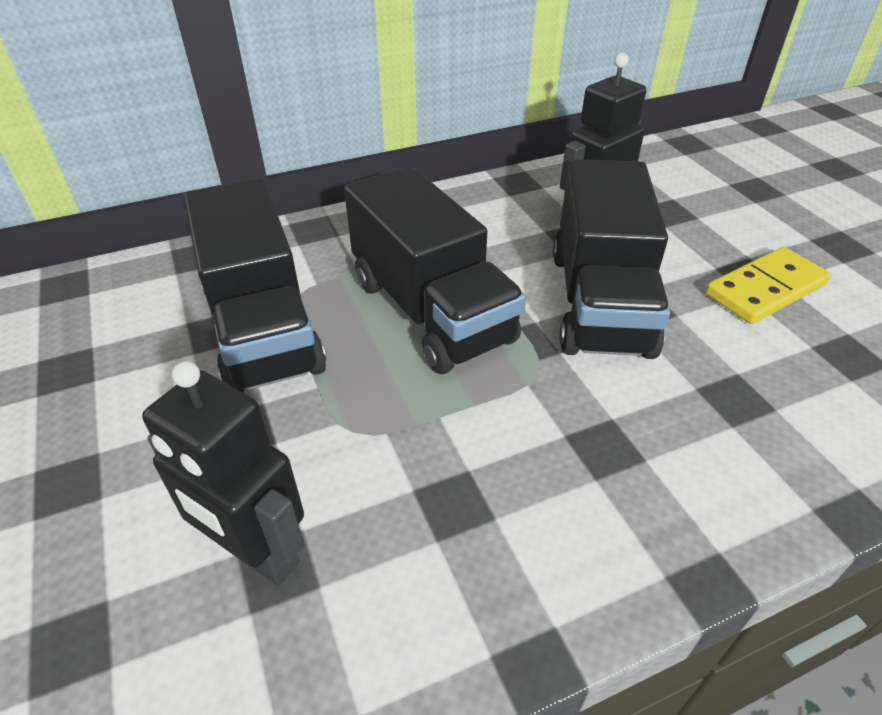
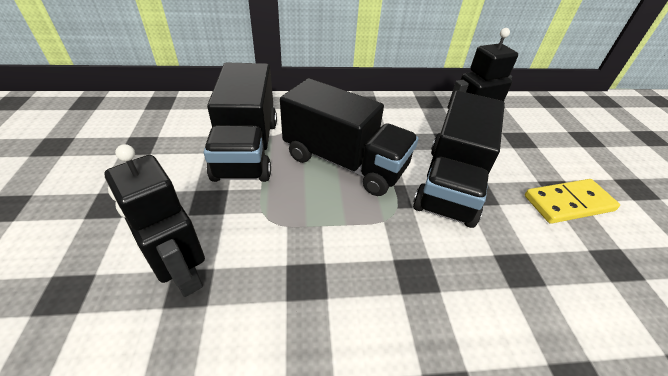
camera: 15 degrees right, 0 degrees up
(431, 311) = (344, 162): black truck -> black truck turned 45 degrees counterclockwise

